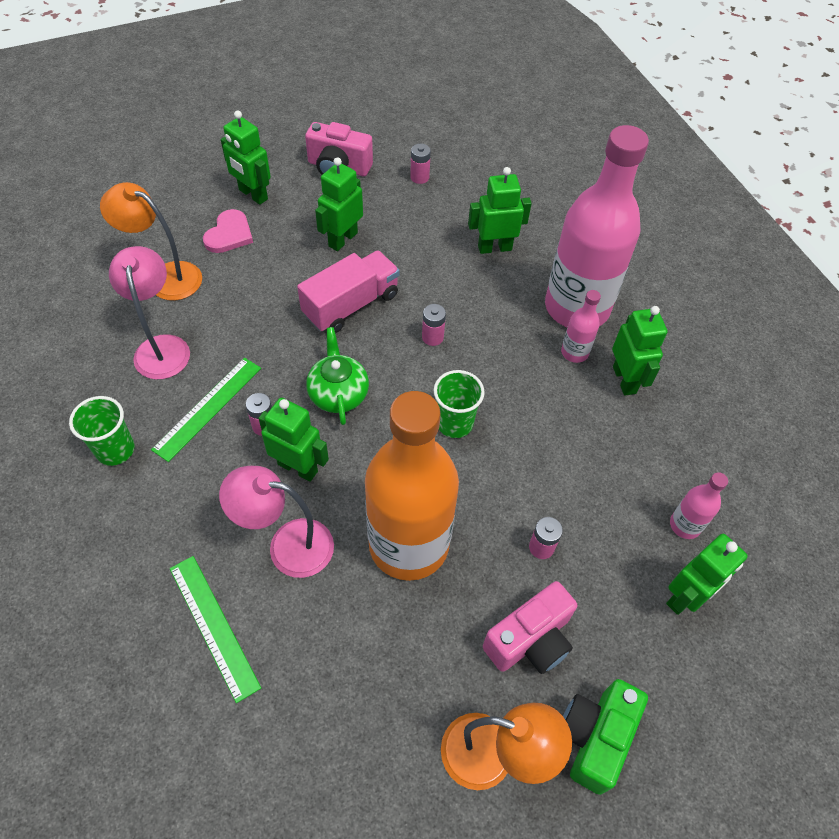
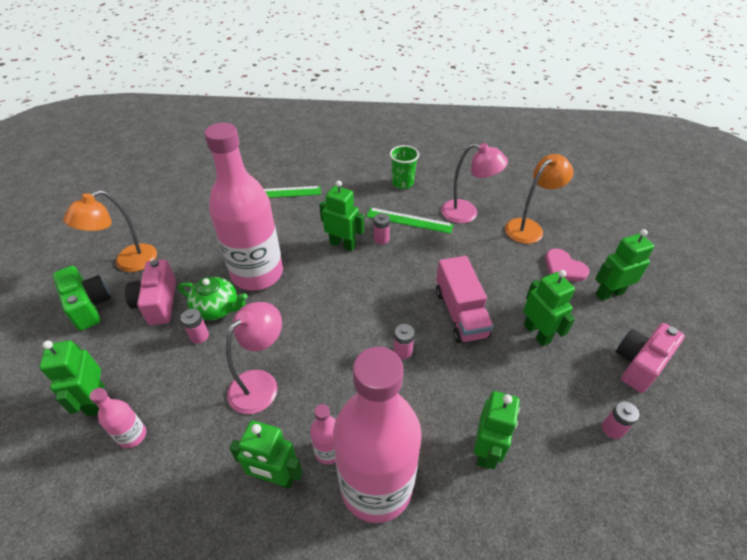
camera: 120 degrees right, 10 degrees down
(208, 408) = (409, 220): green ruler -> green ruler turned 45 degrees counterclockwise
(287, 545) = (298, 227): pink lamp -> pink lamp (260, 383)
(298, 467) = (342, 244): green robot -> green robot turned 120 degrees counterclockwise
(338, 394) = (383, 279): green teapot -> green teapot (217, 308)
(408, 544) = (257, 274): orange bottle -> pink bottle
(454, 423) = (319, 331): green cup -> none

